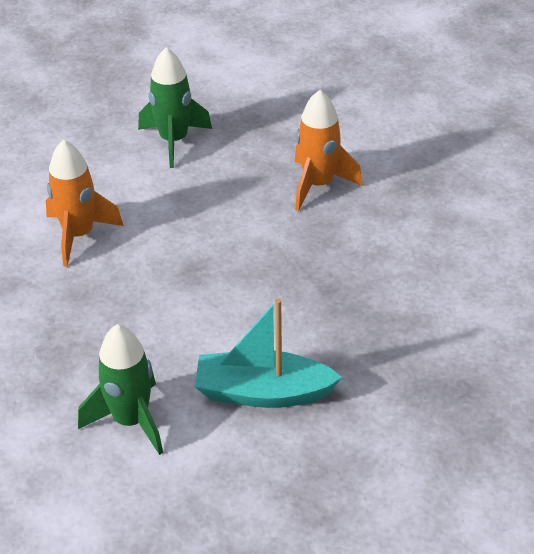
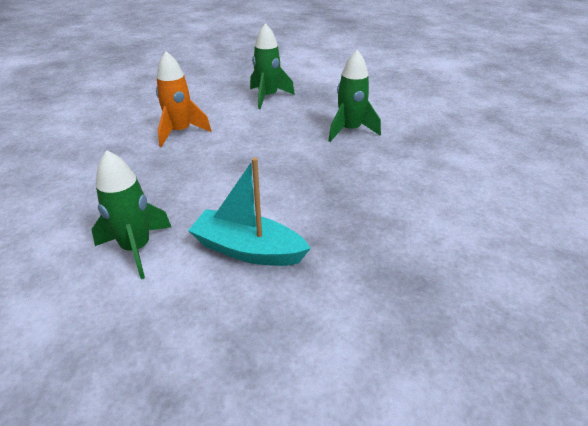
camera: 15 degrees right, 5 degrees down
(318, 185) = (350, 130): orange rocket -> green rocket

